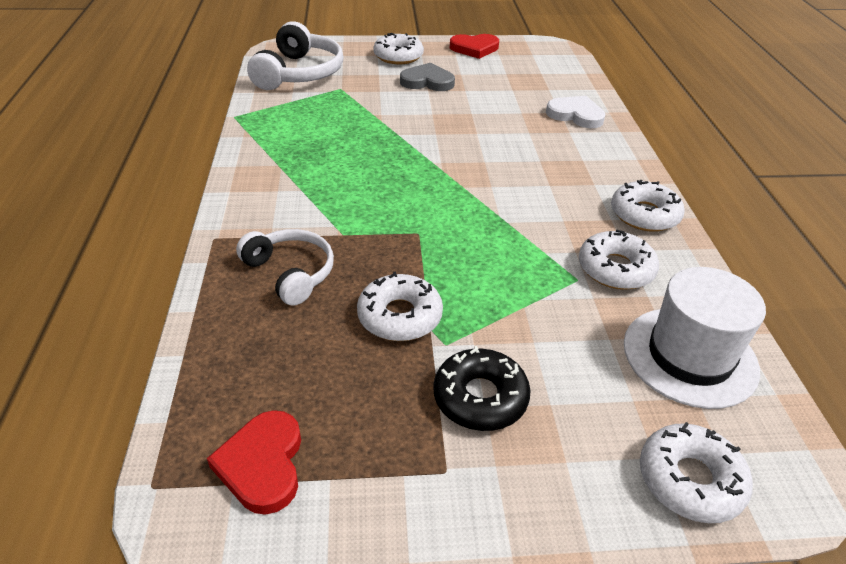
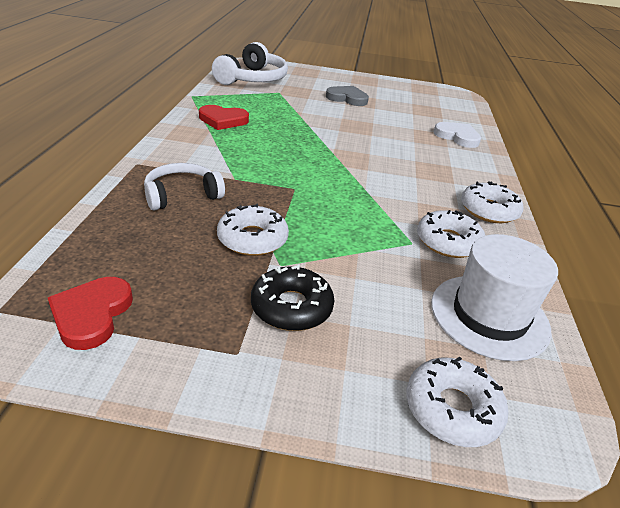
camera: 10 degrees right, 5 degrees down
(290, 273) = (182, 195): white headphones -> white headphones turned 90 degrees counterclockwise
(398, 56) = (332, 80): white donut -> none
(474, 48) = (394, 85): red heart -> red heart (223, 120)

